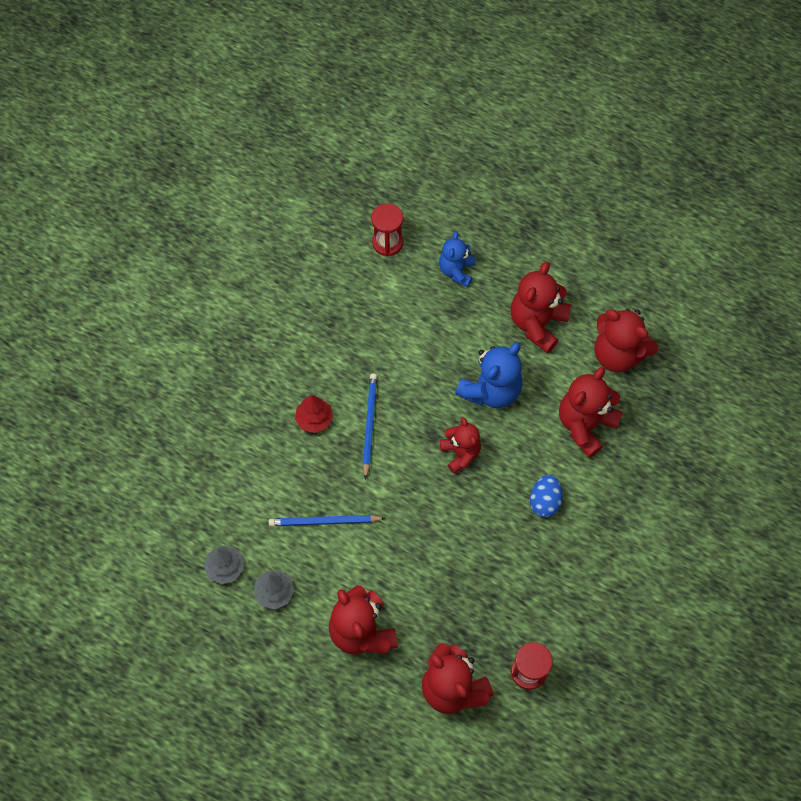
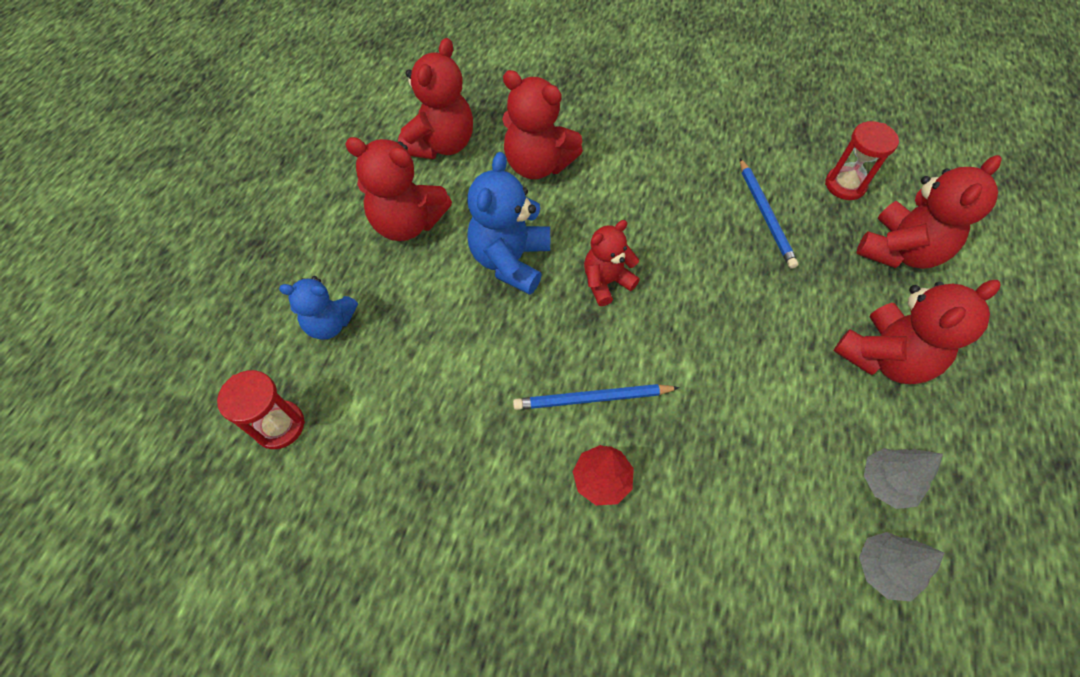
camera: 100 degrees left, 5 degrees down
(324, 522) = (756, 433): blue pencil -> blue pencil (765, 215)
(491, 390) = (510, 260): blue teddy bear -> blue teddy bear turned 105 degrees counterclockwise
(544, 501) = (643, 191): blue egg -> none

